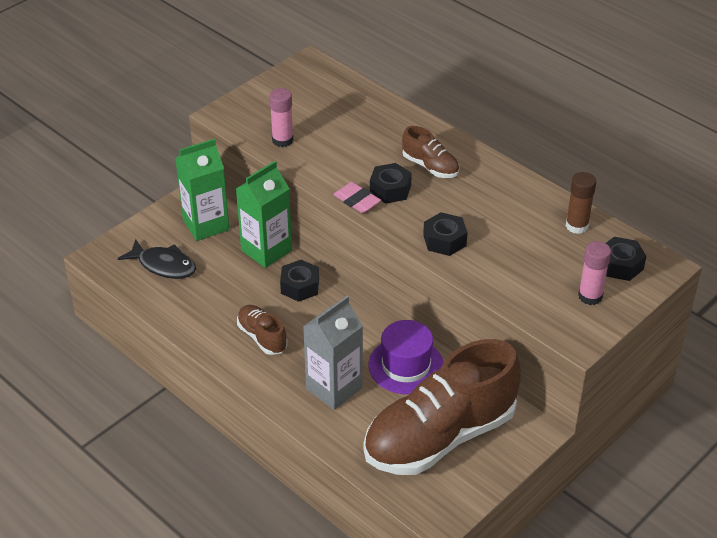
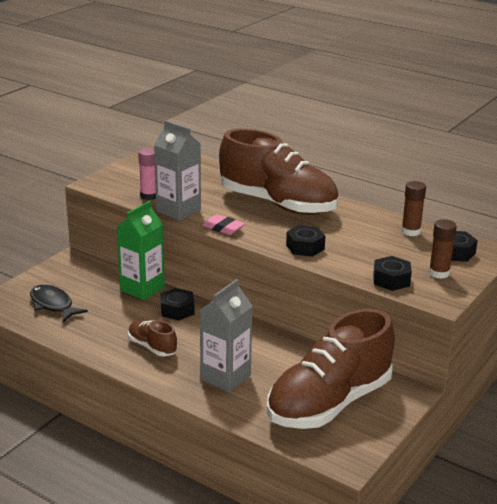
camera: 10 degrees left, 15 degrees down
(163, 265) = (53, 305): black fish -> black fish turned 150 degrees counterclockwise
(206, 225) = (85, 276): green carton -> none
(311, 167) = (178, 210): none -> grey carton
(390, 189) = (249, 219): black nut -> black nut (391, 280)
(406, 365) = (284, 356): purple hat -> none
(430, 166) = (278, 204): brown shoe -> brown shoe, size x2.30
(590, 296) = (439, 273): pink glue stick -> brown glue stick

